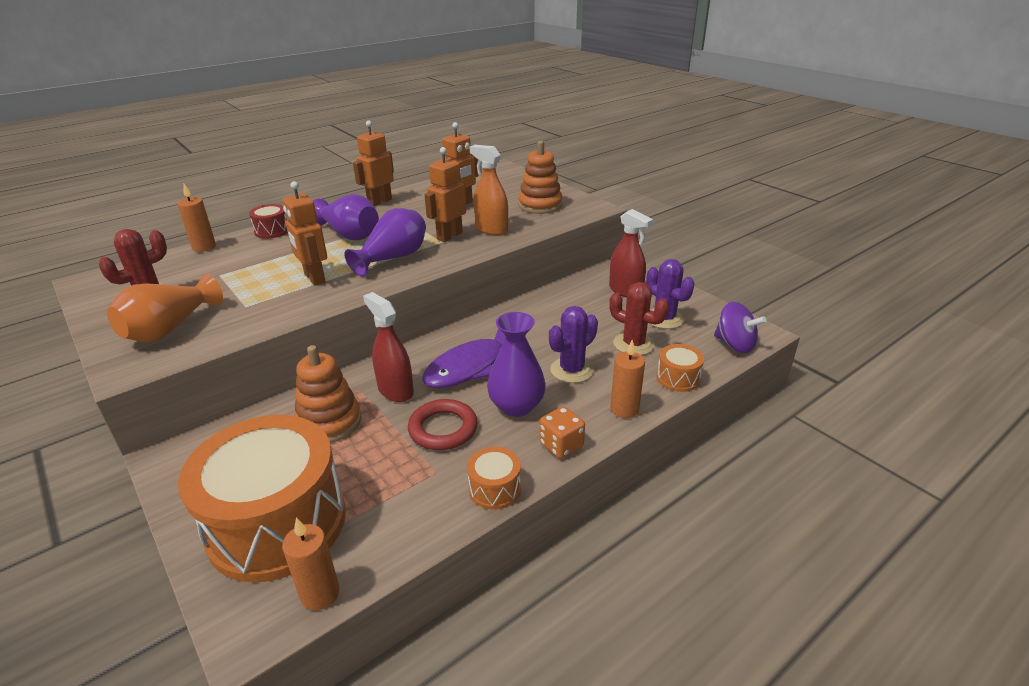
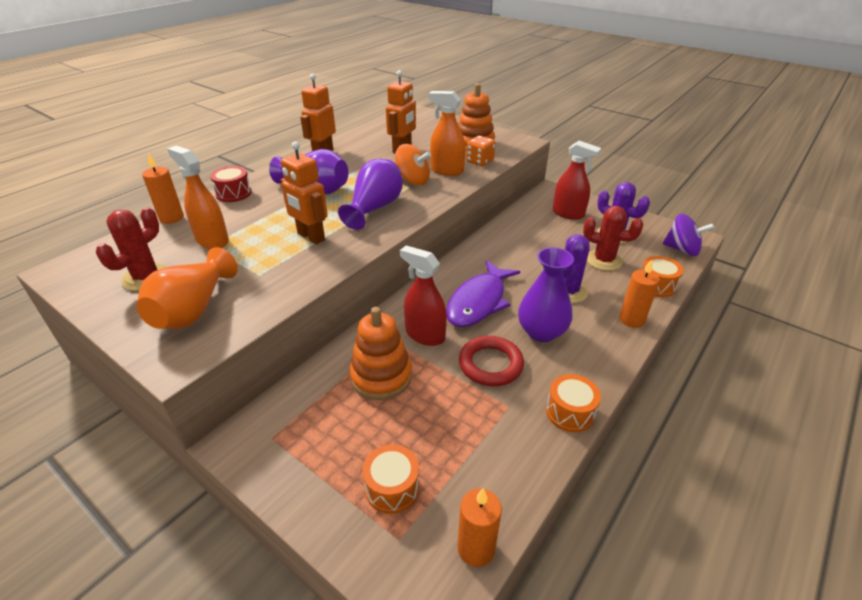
camera: 15 degrees left, 5 degrees up
(225, 271) = (212, 240): none -> orange spray bottle
(277, 523) = (392, 488): orange drum -> orange drum, size x0.41
(449, 236) = (413, 181): orange robot -> orange spinning top
(561, 445) = (600, 361): orange dice -> orange dice (479, 161)

